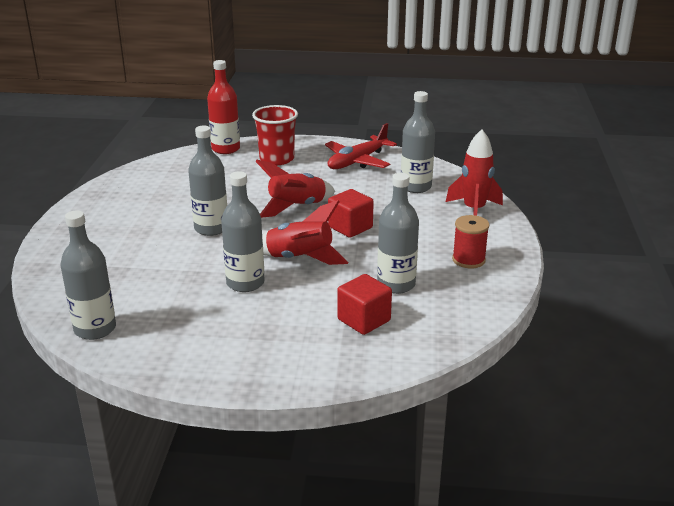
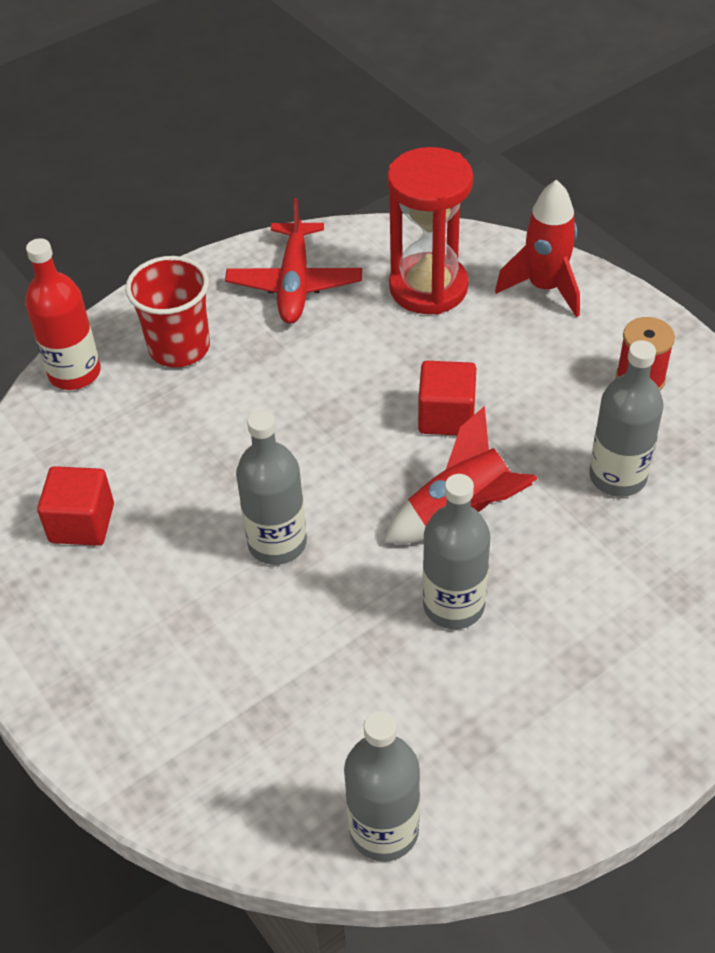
camera: 40 degrees left, 20 degrees up
(296, 207) = (334, 425): red rocket -> none
(364, 320) = (656, 560): red cube -> red cube (82, 523)
(415, 187) = (428, 288): grey bottle -> red hourglass

